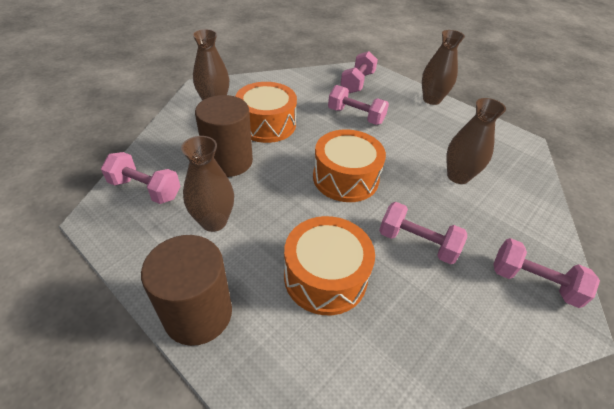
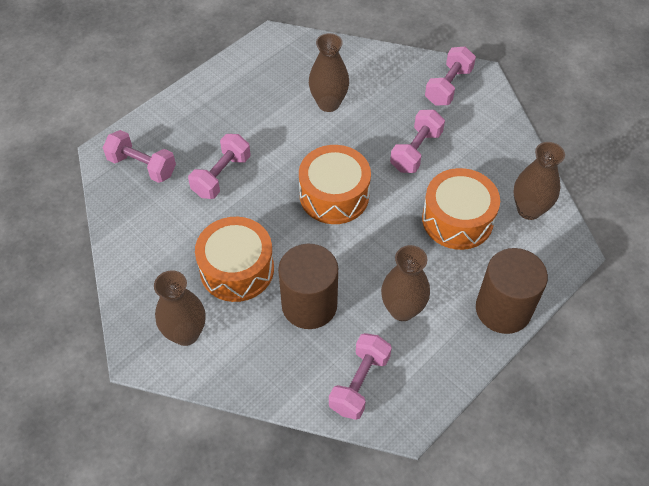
camera: 85 degrees left, 10 degrees up
(431, 100) = (189, 96): brown vase -> brown vase (529, 210)

